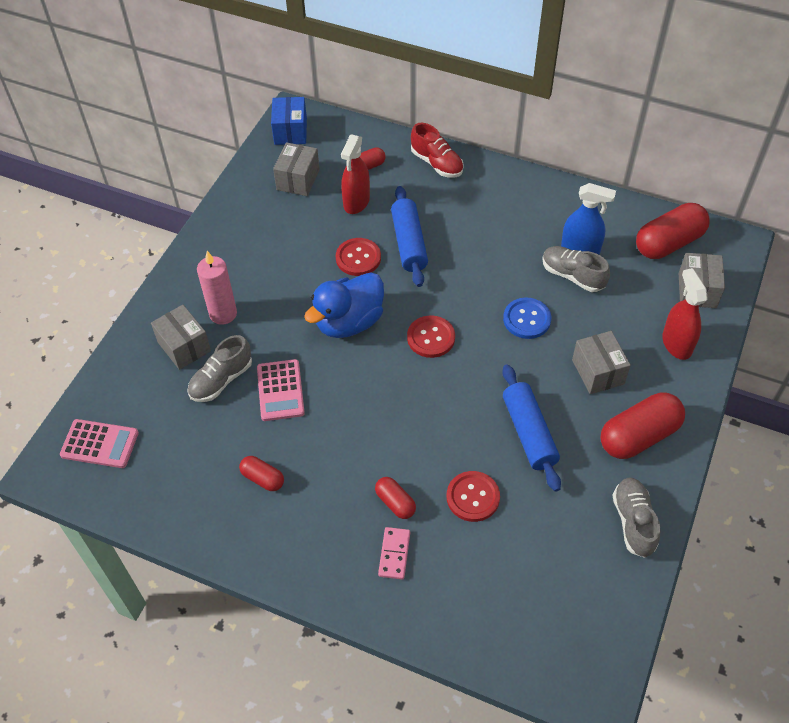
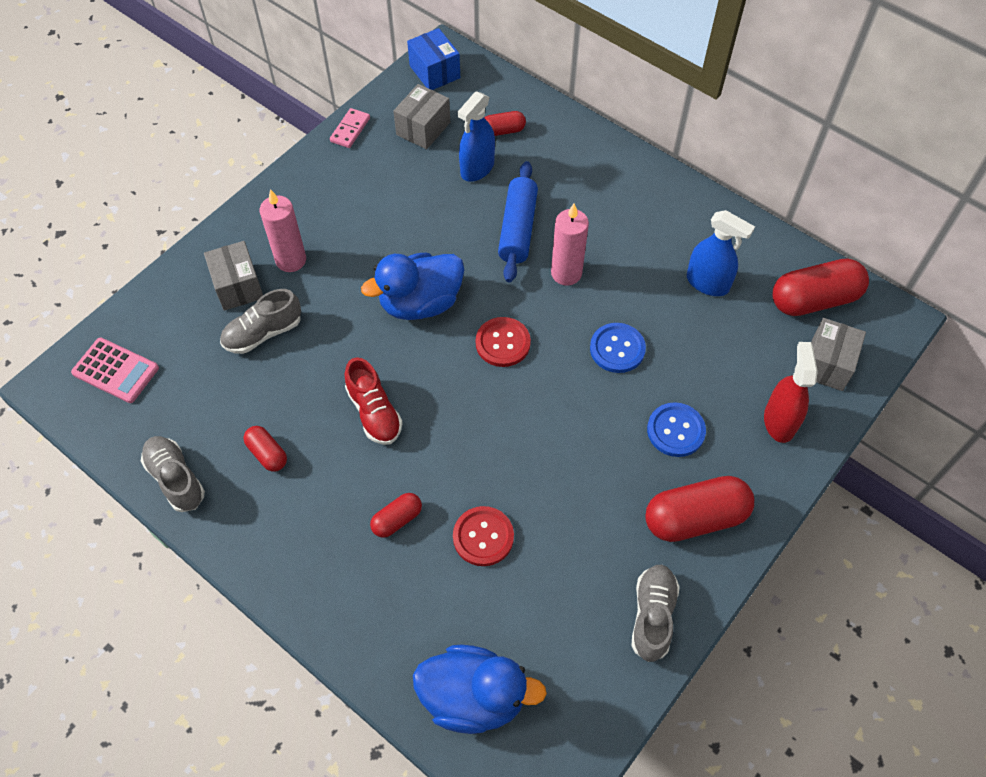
camera: 15 degrees right, 5 degrees up
(280, 390) = (320, 361): pink calculator -> none
(290, 131) = (434, 72): blue box -> blue box turned 45 degrees counterclockwise
(356, 202) = (477, 168): red spray bottle -> blue spray bottle
(358, 258) = (456, 233): red button -> none
(394, 554) = (375, 577): pink domino -> pink domino (350, 130)
(395, 503) = (397, 519): red capsule -> red capsule turned 75 degrees clockwise
(437, 163) = (581, 144): red shoe -> red shoe (374, 412)
(462, 269) = (566, 273): none -> pink candle
(513, 627) = (473, 697): none -> blue duck
(529, 433) = (572, 480): blue rolling pin -> none
(572, 276) = (688, 311): grey shoe -> grey shoe (176, 479)
(598, 372) = (675, 430): grey box -> blue button

